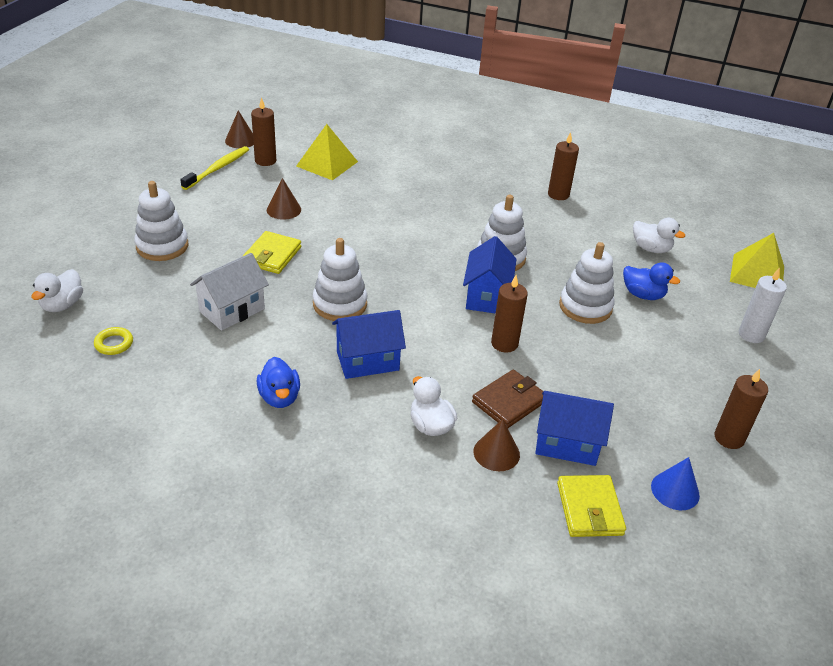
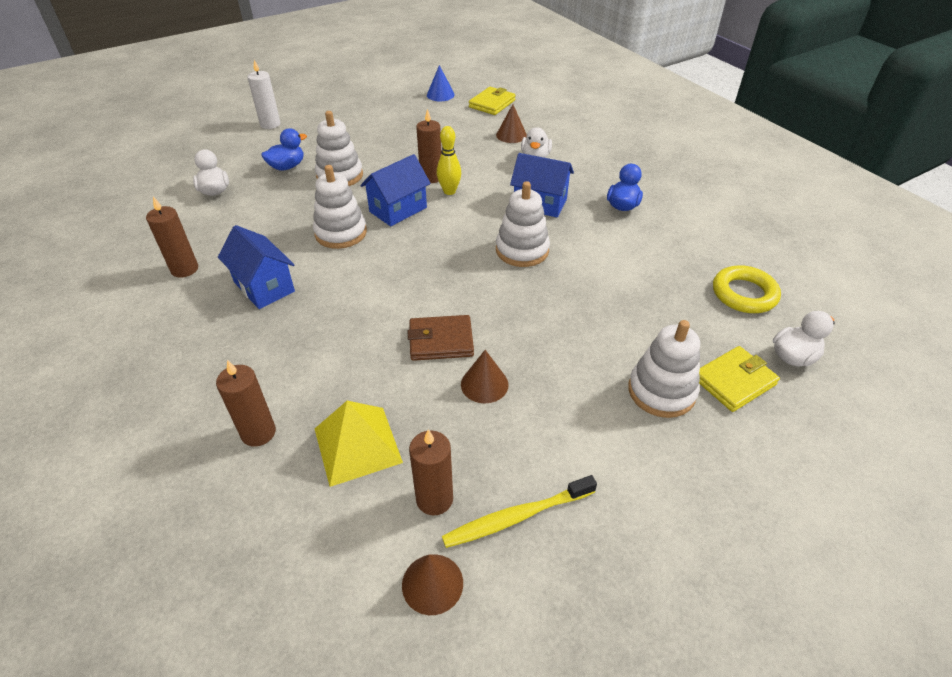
camera: 140 degrees left, 5 degrees up
(114, 344) = (744, 294): yellow ring -> yellow ring, size x1.74
(232, 310) = (621, 282): white house -> none
(272, 255) = (545, 324): yellow wallet -> yellow wallet (734, 381)
(467, 335) = (449, 191): none -> yellow bowling pin
(509, 402) = (473, 150): brown wallet -> brown wallet (441, 341)
(567, 443) = (467, 125): blue house -> blue house (264, 287)
(643, 295) = (287, 167): blue duck -> blue duck turned 75 degrees clockwise
(729, 438) = (378, 98): brown candle -> brown candle (258, 433)
(757, 273) = (185, 147): yellow pyramid -> none

